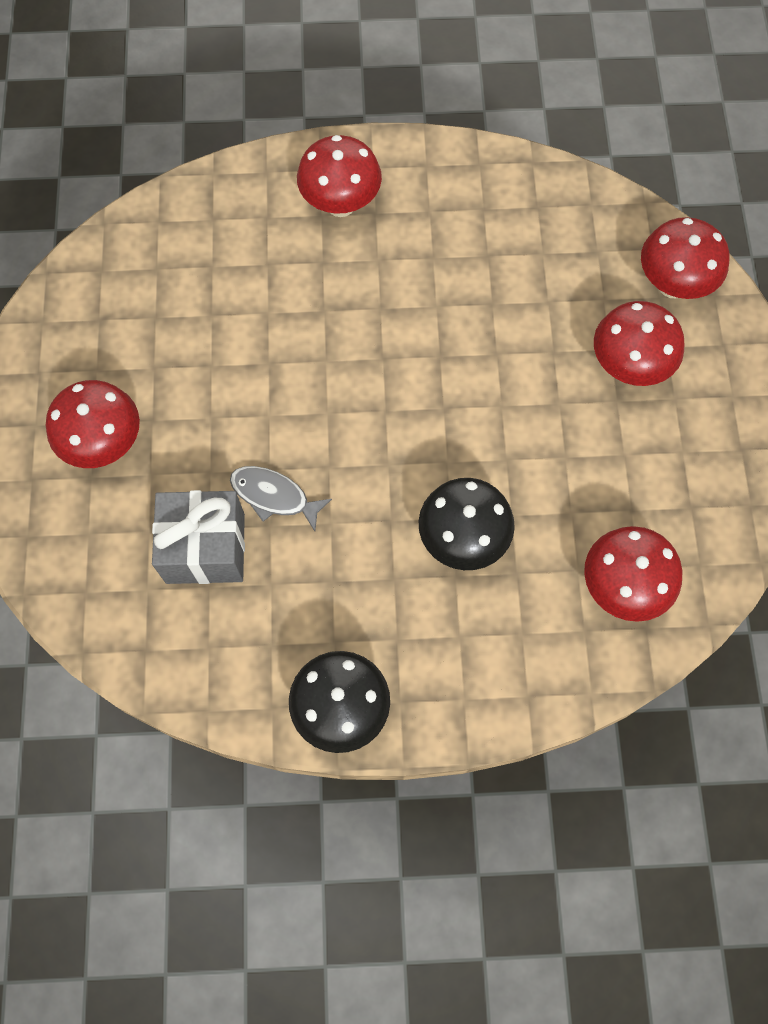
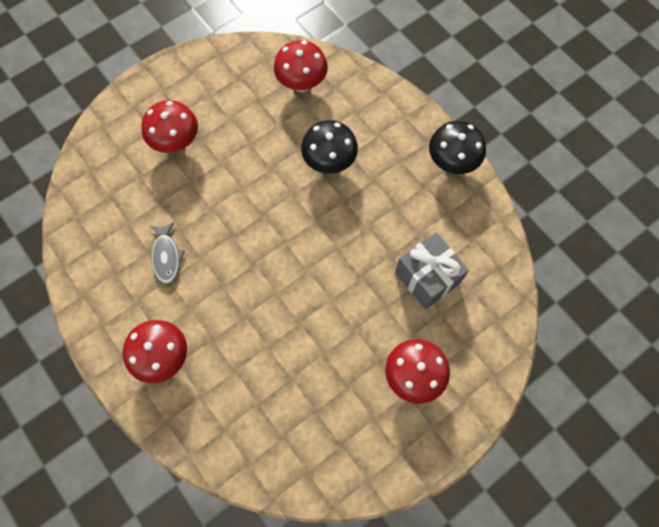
camera: 125 degrees left, 0 degrees up
(274, 496) = (374, 264): grey fish -> grey fish (166, 257)
(672, 285) = (109, 148): red mushroom -> none

